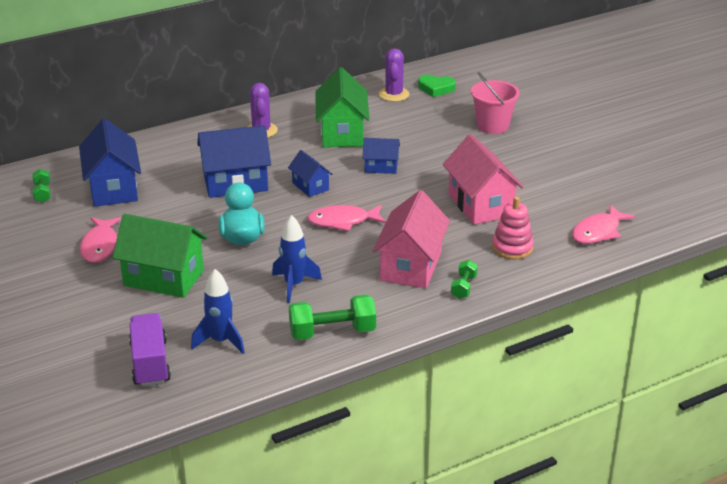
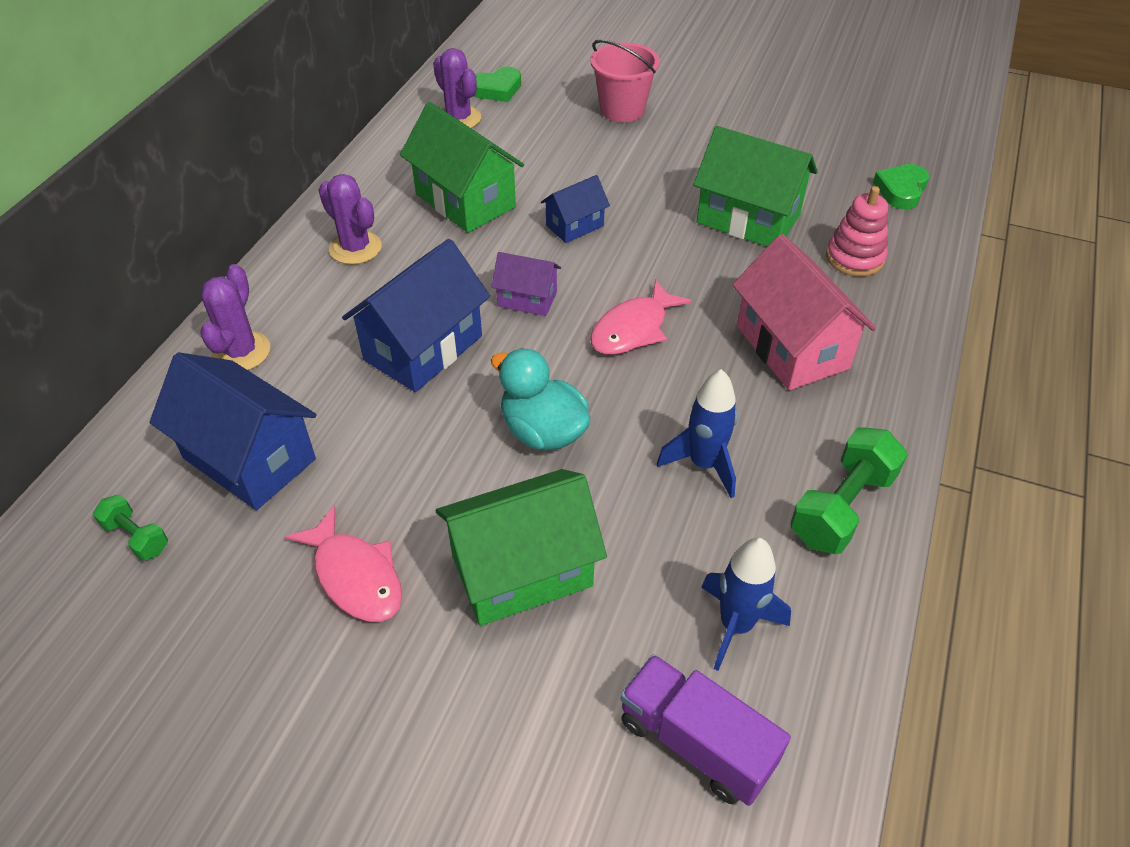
camera: 40 degrees left, 15 degrees up
(159, 149) = (241, 352): none -> purple cactus
(310, 186) = (527, 299): blue house -> purple house
(463, 287) = (882, 342): green dumbbell -> none
(480, 205) = (748, 219): pink house -> green house
(598, 232) = (901, 190): pink fish -> green heart

